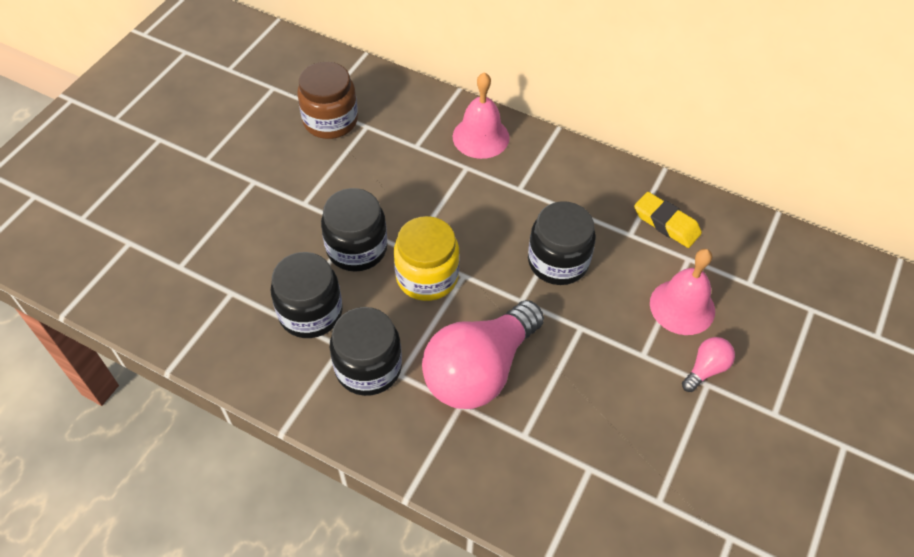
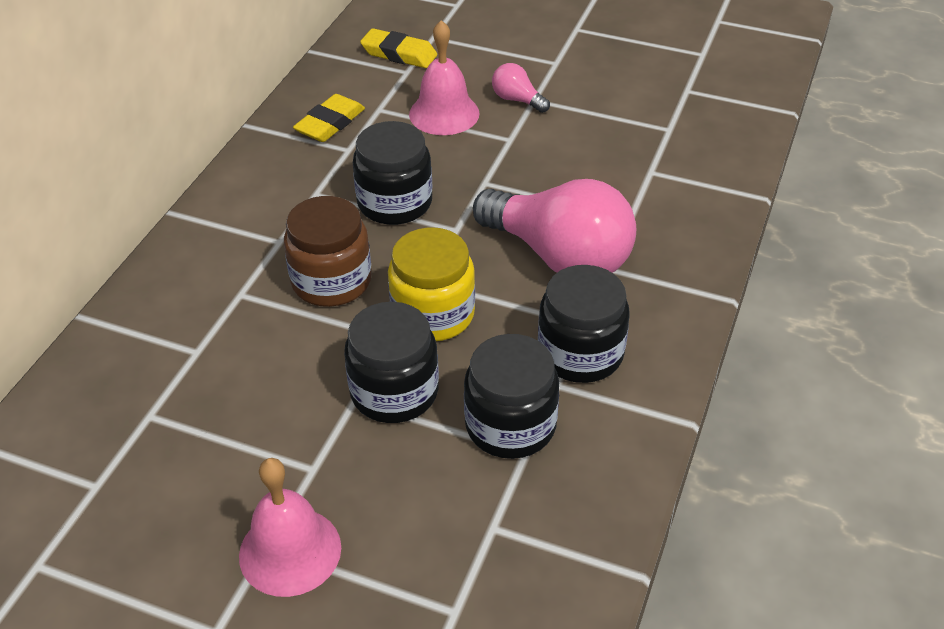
camera: 95 degrees left, 10 degrees down
(330, 120) = (132, 464): brown jar -> brown jar (331, 281)
(481, 137) = (182, 284): pink bell -> pink bell (290, 551)
(778, 279) = (399, 54): none -> yellow eraser

